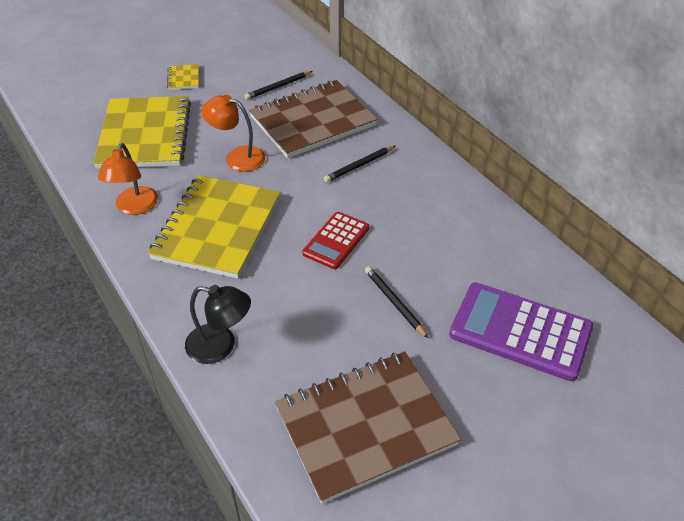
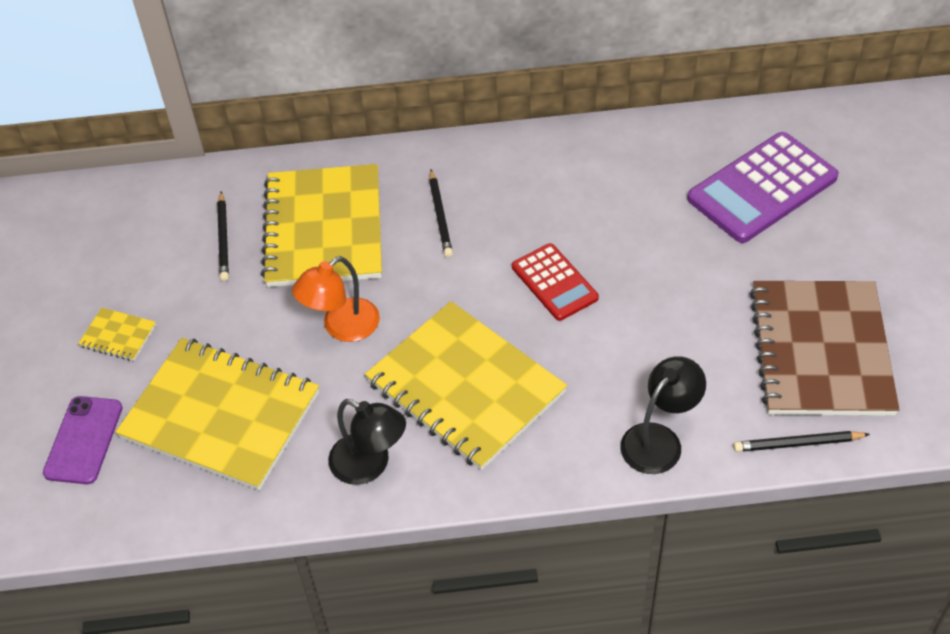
camera: 60 degrees left, 5 degrees up
(106, 94) = (84, 440): none -> purple phone
(134, 207) = (370, 465): orange lamp -> black lamp
(313, 121) = (324, 229): brown notebook -> yellow notebook
(394, 302) = (674, 268): black pencil -> black pencil (797, 444)

